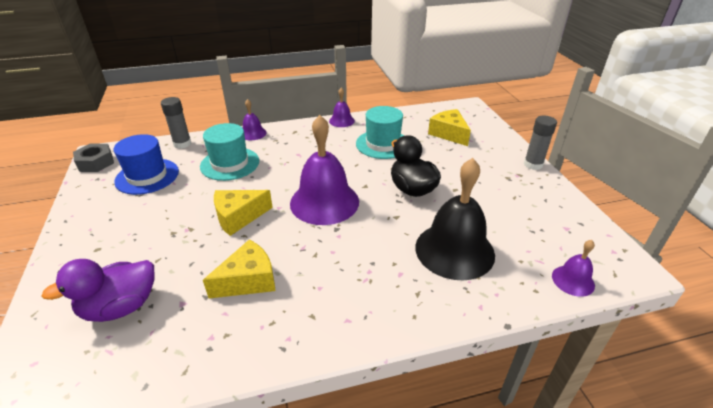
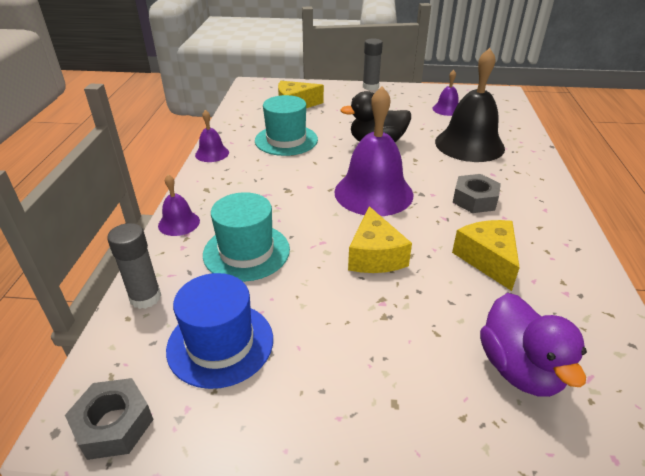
camera: 70 degrees left, 0 degrees up
(341, 264) = (474, 200): none -> grey nut
(573, 280) = (511, 113): purple bell -> purple bell (447, 109)

